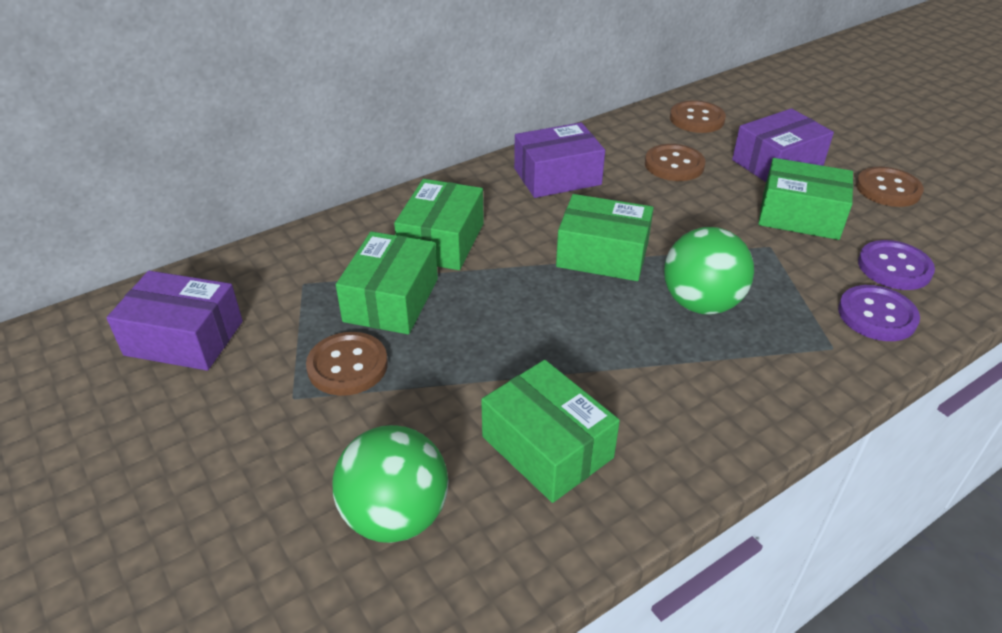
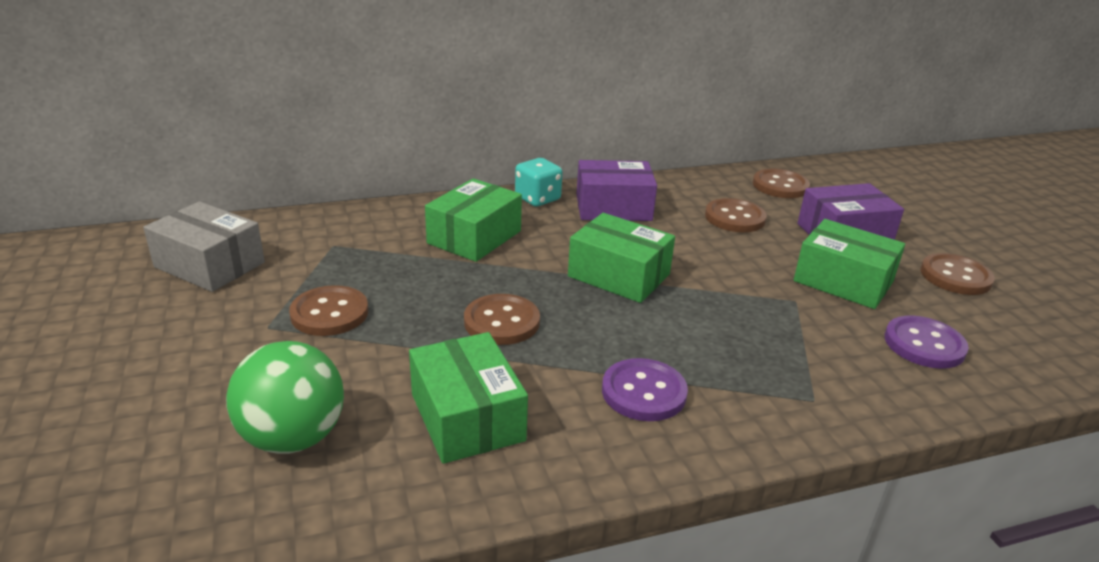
camera: 15 degrees right, 10 degrees down
(184, 338) = (210, 265): purple box -> grey box
(391, 300) = (400, 272): green box -> none
(479, 181) = (537, 199): none -> turquoise dice
(522, 334) = (501, 322): none -> brown button
(701, 303) = (694, 333): green ball -> none
(877, 315) = (880, 382): purple button -> purple button (643, 392)

